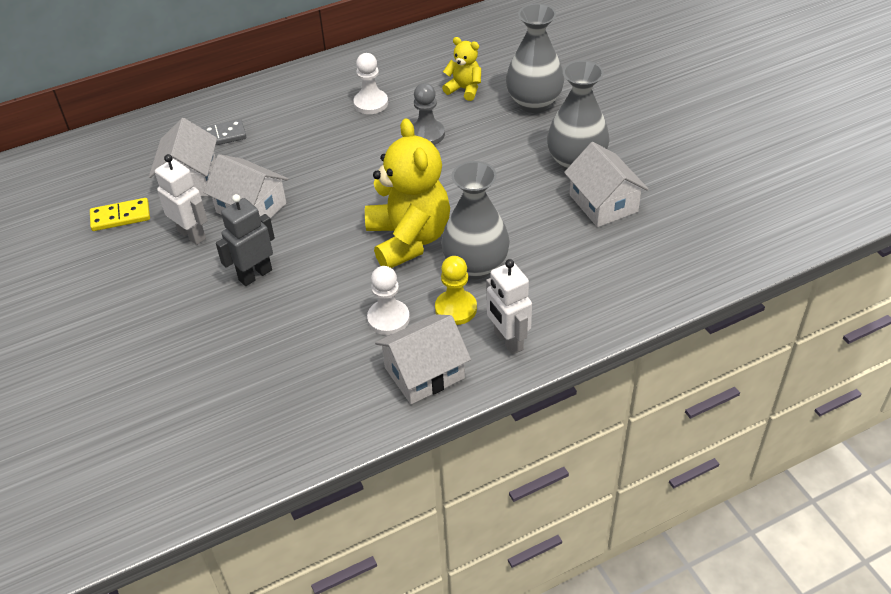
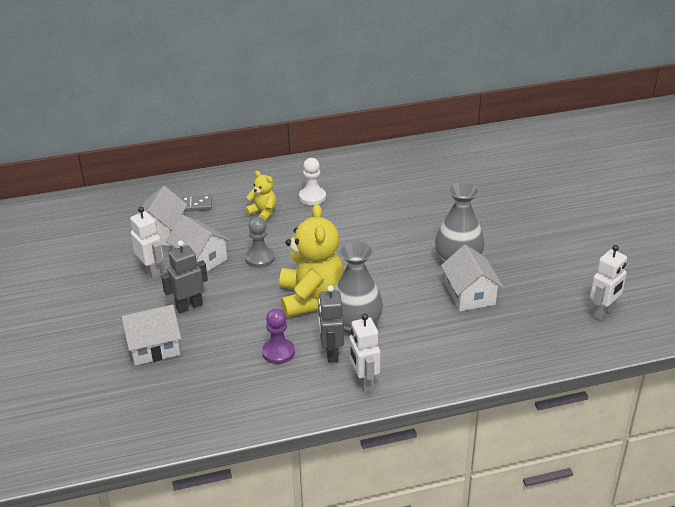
camera: 10 degrees right, 10 degrees down
(120, 216) = (104, 251): yellow domino -> none
(388, 319) = (278, 352): white pawn -> purple pawn
(424, 373) = (293, 395): white house -> white house (154, 347)
(427, 134) = (348, 225): grey pawn -> grey pawn (260, 258)
(456, 309) = (331, 353): yellow pawn -> grey robot
(464, 89) = (387, 196): yellow teddy bear -> yellow teddy bear (263, 213)
(534, 103) = (438, 213): grey vase -> none
(767, 201) = (603, 312): none -> white robot

